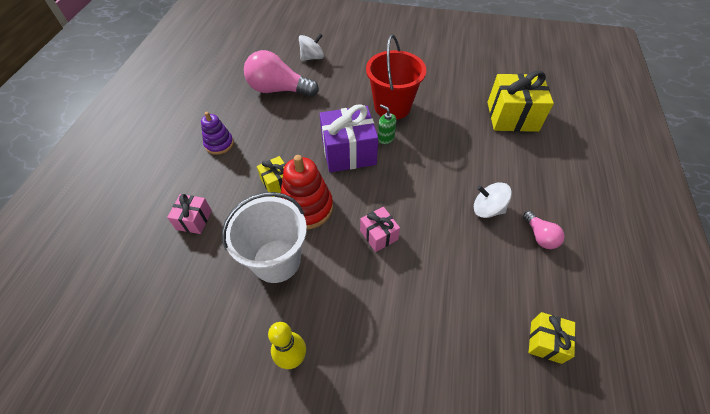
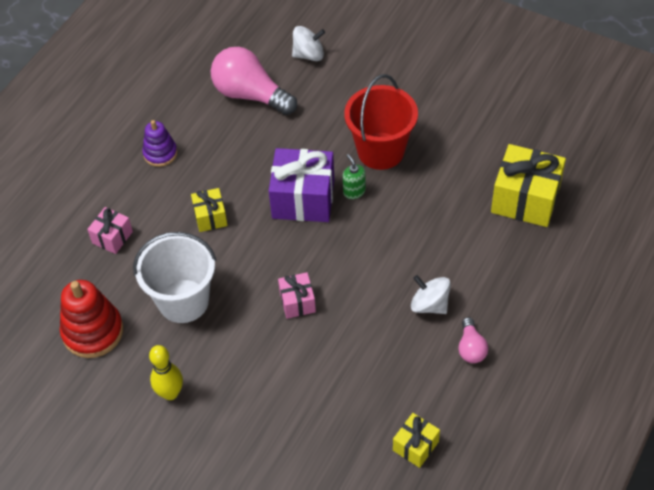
camera: 20 degrees right, 0 degrees up
(307, 207) = (233, 253): red stacking toy -> red stacking toy (93, 331)

